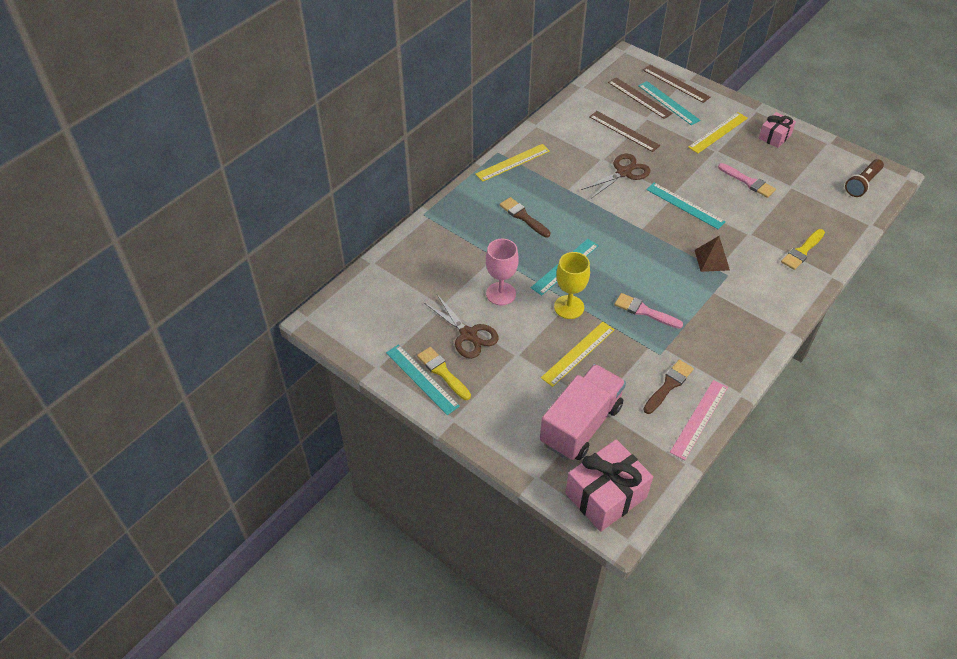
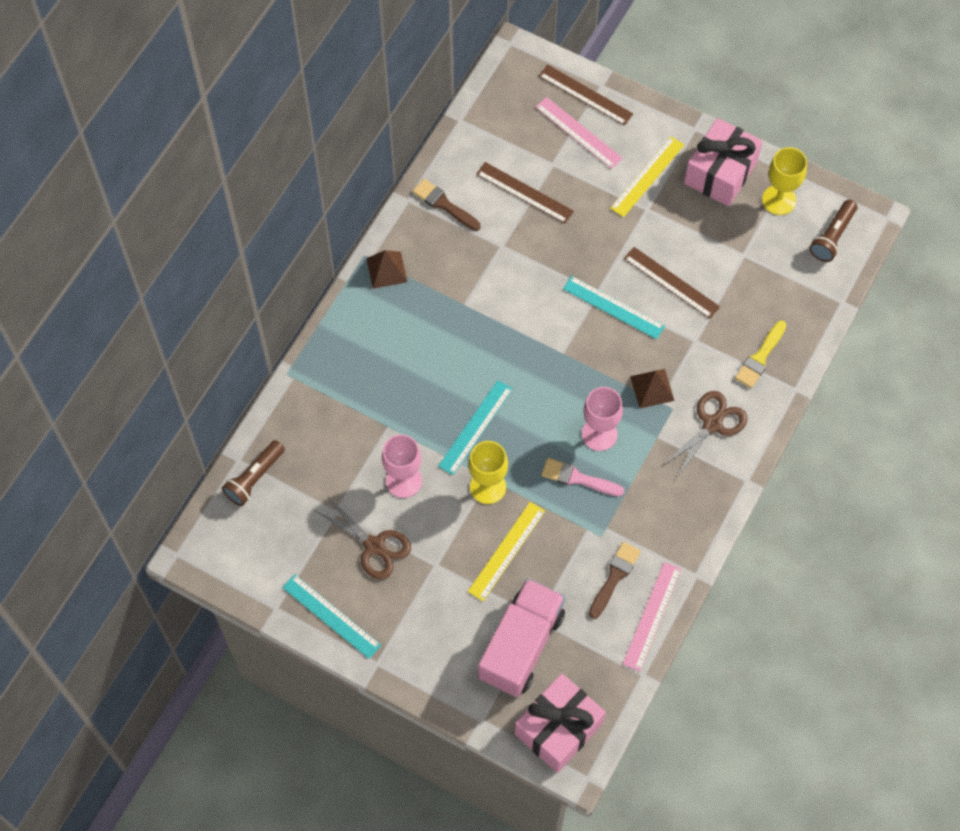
camera: 10 degrees left, 15 degrees up
(382, 276) = (254, 478): none -> brown flashlight
(442, 372) = (353, 603): yellow brush -> none
(512, 162) = (386, 270): yellow ruler -> brown pyramid
(523, 216) = (413, 357): brown brush -> brown brush (444, 204)
(623, 172) = (531, 265): brown scissors -> brown scissors (712, 424)
(639, 98) = (539, 129): brown ruler -> brown ruler (671, 282)
(665, 284) = (599, 434): none -> pink goblet
(668, 103) = (578, 132): turquoise ruler -> pink ruler
(748, 182) = (690, 256): pink brush -> none
(774, 137) = (720, 173): pink gift -> pink gift, size x1.74
(819, 157) = (779, 200): none -> yellow goblet

